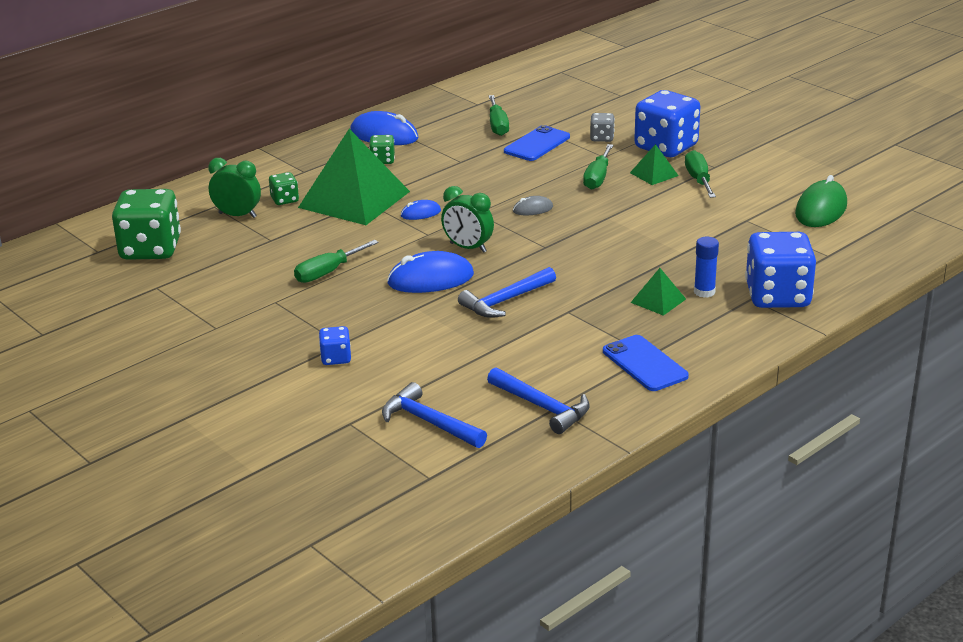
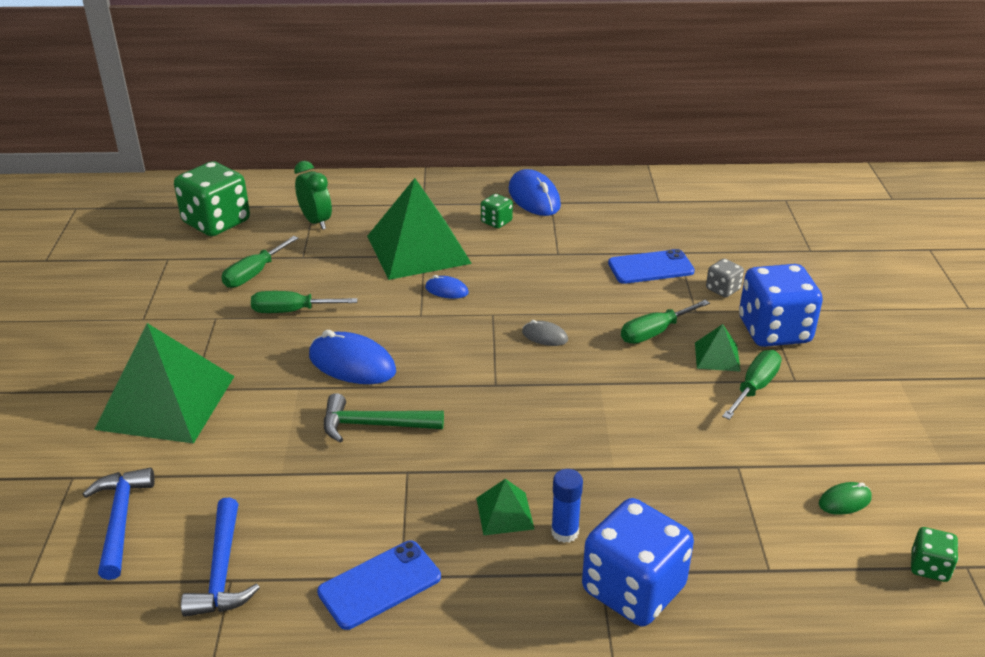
camera: 40 degrees right, 5 degrees up
(284, 200) = (369, 224): green dice -> green dice (929, 567)
(336, 358) = (166, 402): blue dice -> green pyramid
(468, 248) = (430, 348): green clock -> none
(497, 125) = (644, 231): green screwdriver -> green screwdriver (254, 274)
(505, 301) = (374, 425): blue hammer -> green hammer
(644, 364) = (379, 585): blue phone -> blue phone turned 45 degrees clockwise
(821, 209) = (844, 501): green mouse -> green mouse, size x0.52

